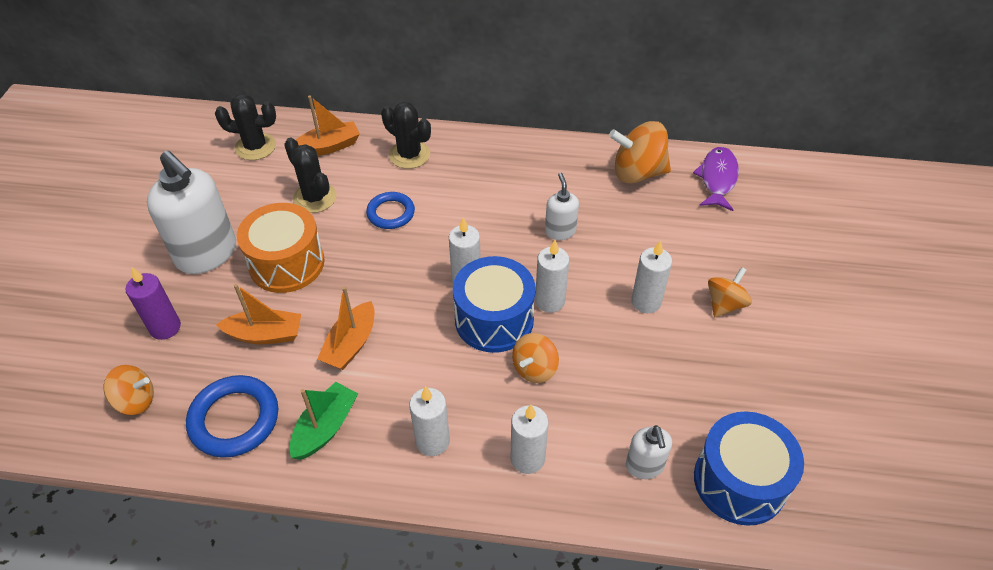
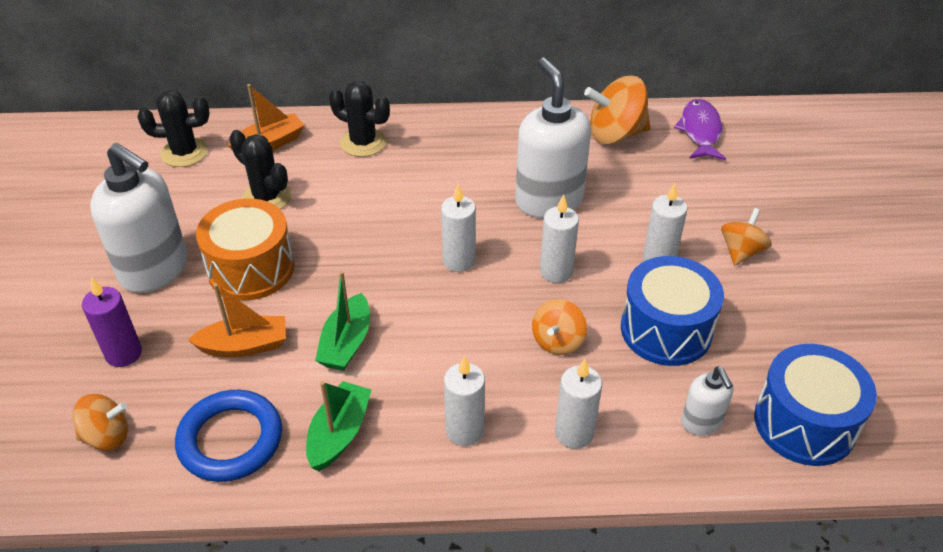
camera: 10 degrees left, 5 degrees down
(351, 344) = (346, 343): orange boat -> green boat
(391, 213) = (357, 203): blue ring -> none
(494, 319) = (500, 297): blue drum -> blue drum (666, 330)
(560, 231) = (548, 200): white soap dispenser -> white soap dispenser, size x2.01

